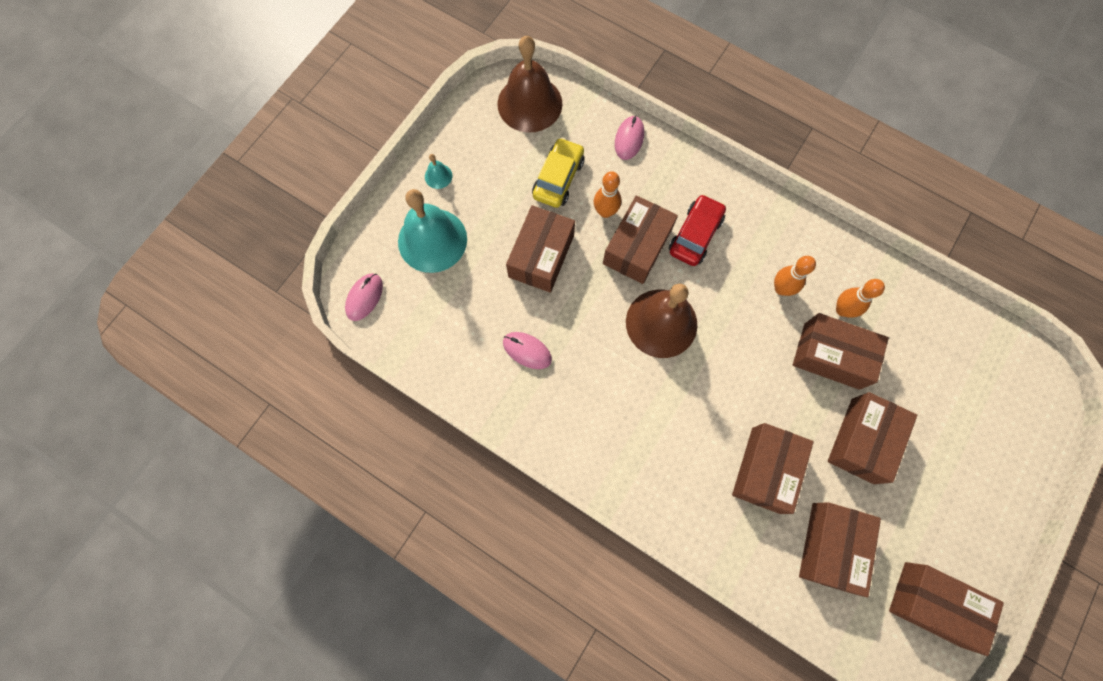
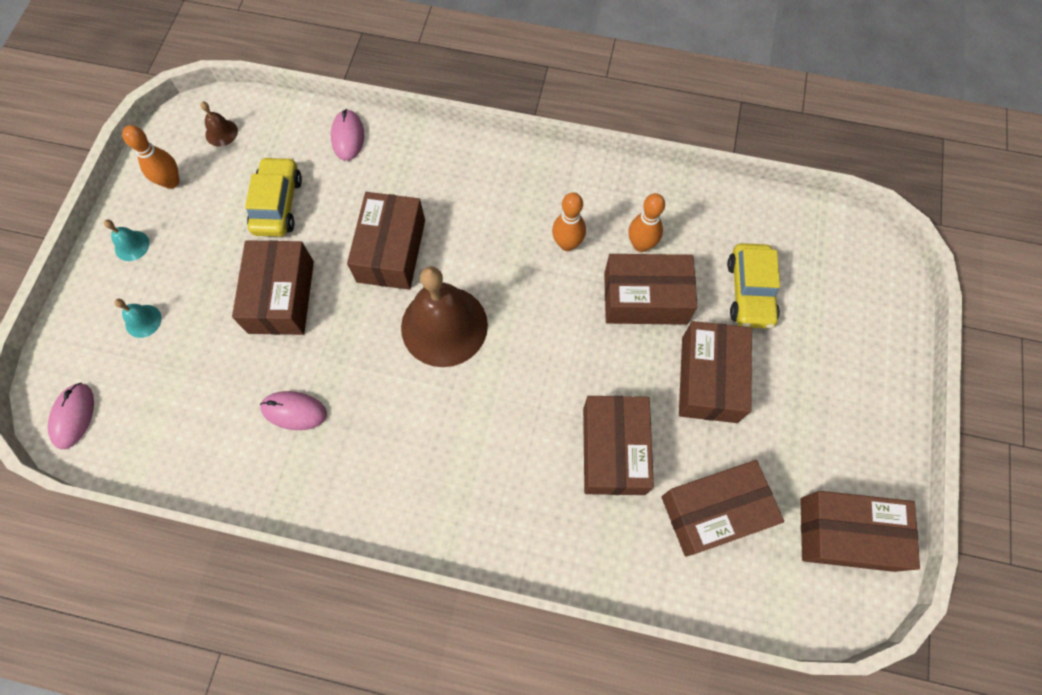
camera: 20 degrees left, 5 degrees down
(432, 240) = (143, 321): turquoise bell -> turquoise bell, size x0.41
(529, 103) = (221, 133): brown bell -> brown bell, size x0.41
(605, 211) = (343, 223): orange bowling pin -> orange bowling pin (171, 182)
(695, 235) = (453, 217): red car -> none
(830, 547) = (714, 511): brown box -> brown box turned 75 degrees clockwise
(921, 380) = (749, 292): none -> yellow car

